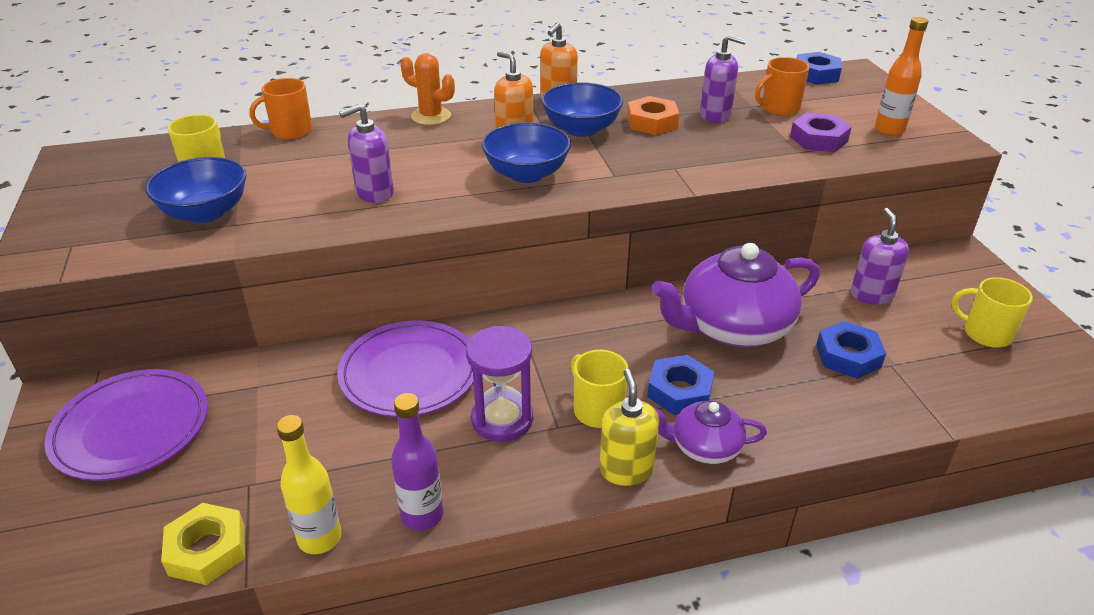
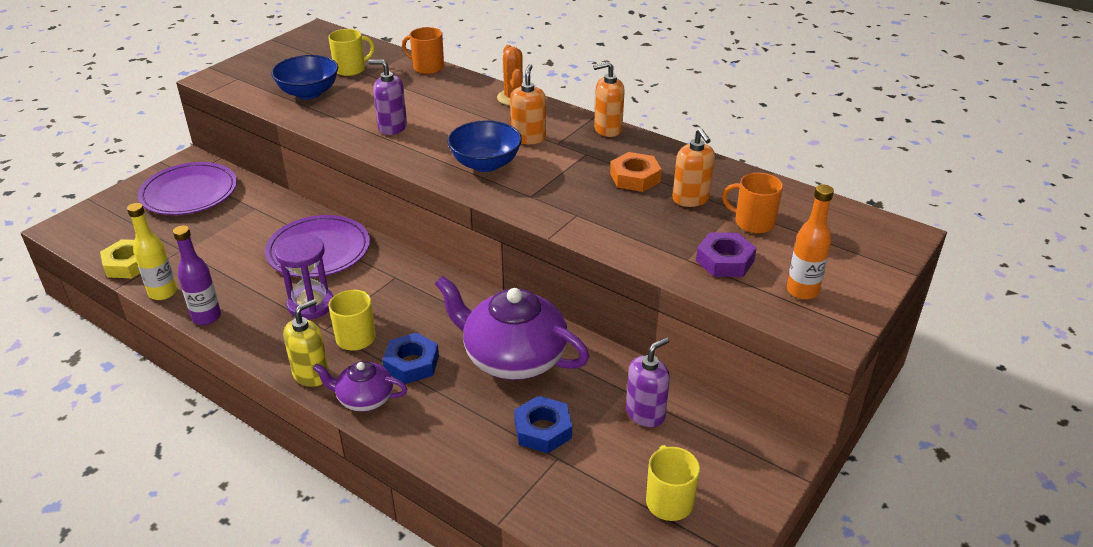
camera: 50 degrees right, 0 degrees up
(581, 129) = (579, 156): blue bowl -> none
(704, 447) = (364, 399): purple teapot -> purple teapot turned 45 degrees counterclockwise
(715, 115) = (691, 199): purple soap dispenser -> orange soap dispenser
(816, 74) = (856, 217): blue nut -> none

